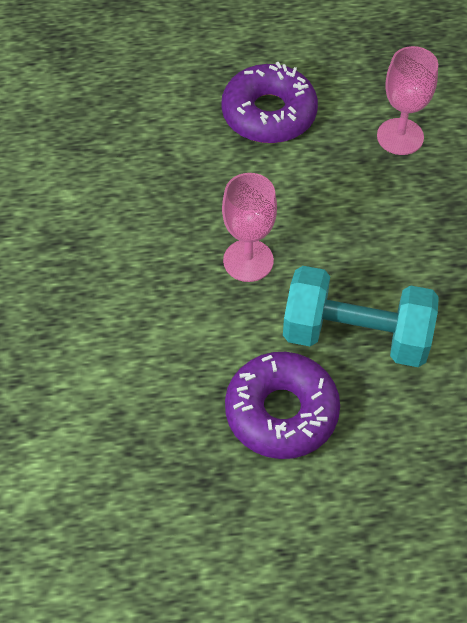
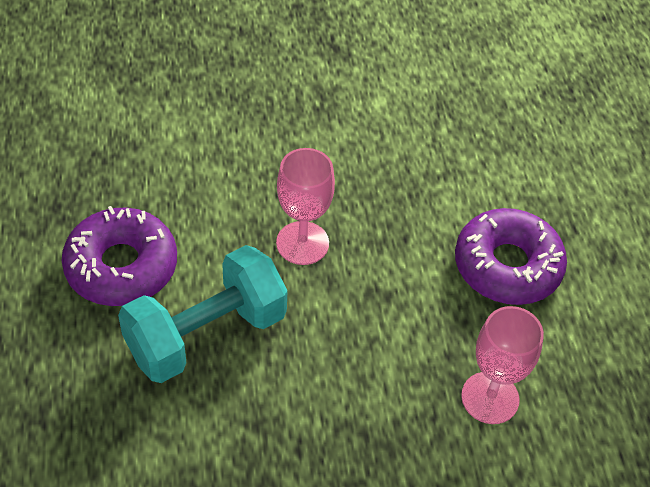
camera: 85 degrees right, 5 degrees down
(356, 335) = (206, 334): turquoise dumbbell -> turquoise dumbbell turned 45 degrees clockwise

